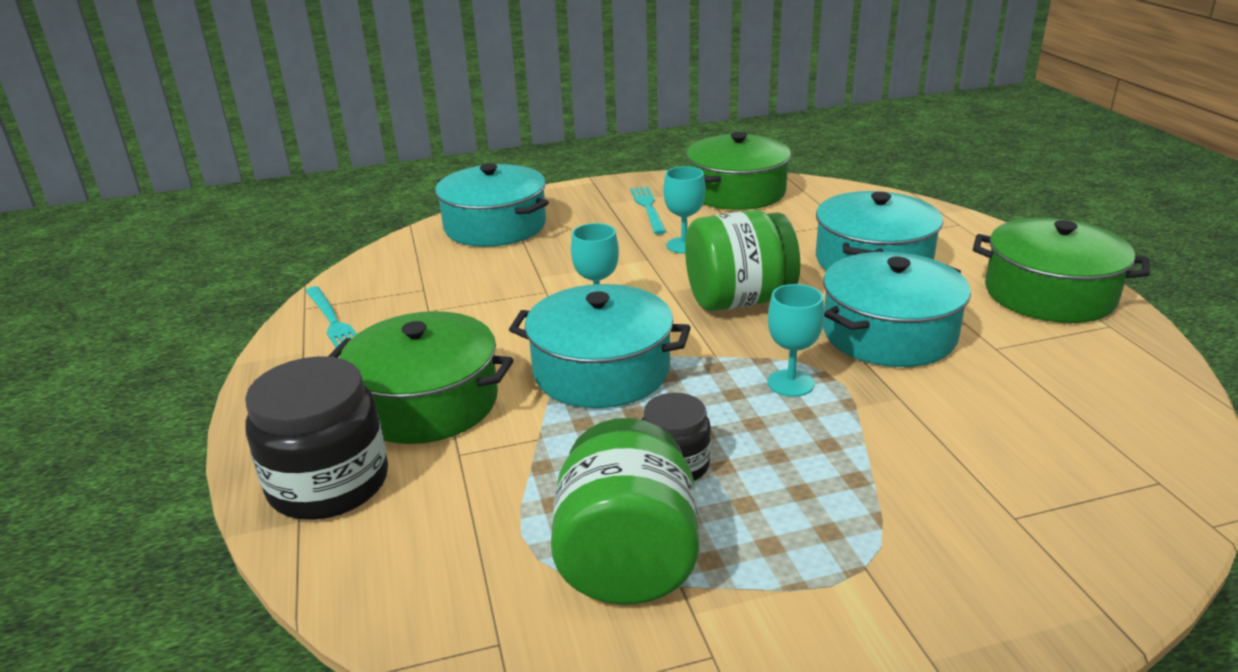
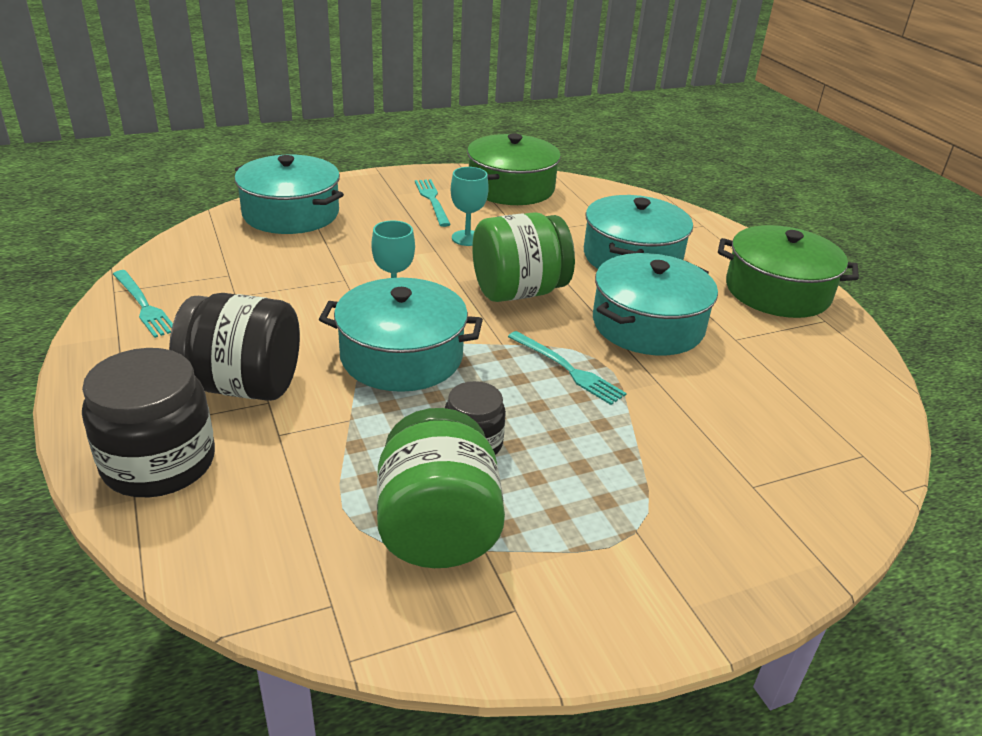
camera: 10 degrees left, 5 degrees up
(427, 402) = (243, 385): green pot -> black jar
(790, 383) = (567, 369): turquoise goblet -> turquoise fork

